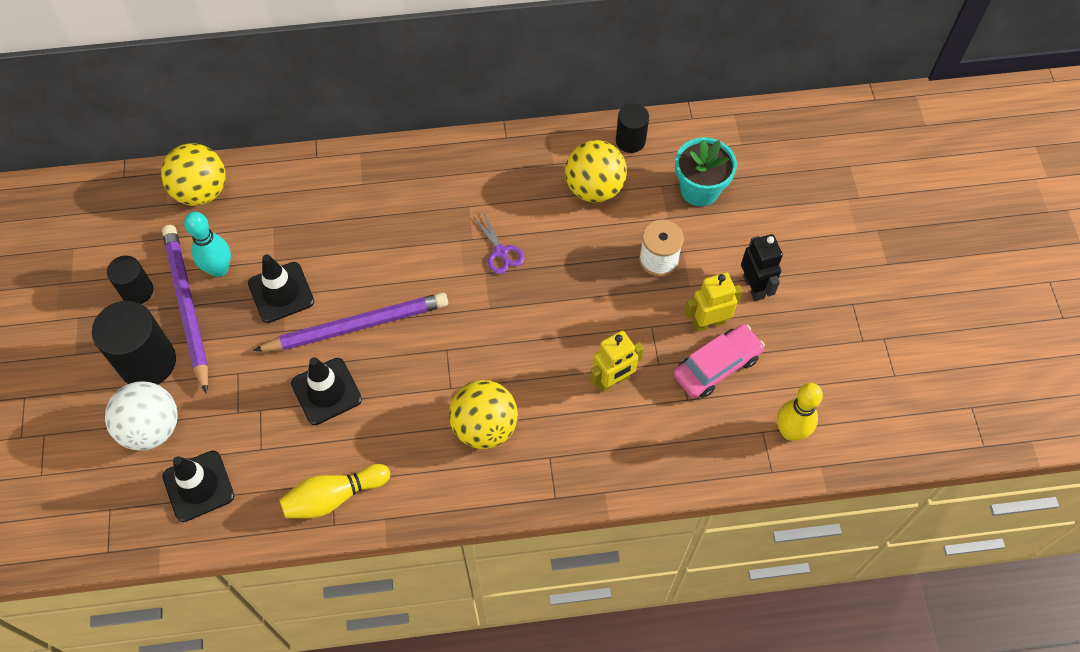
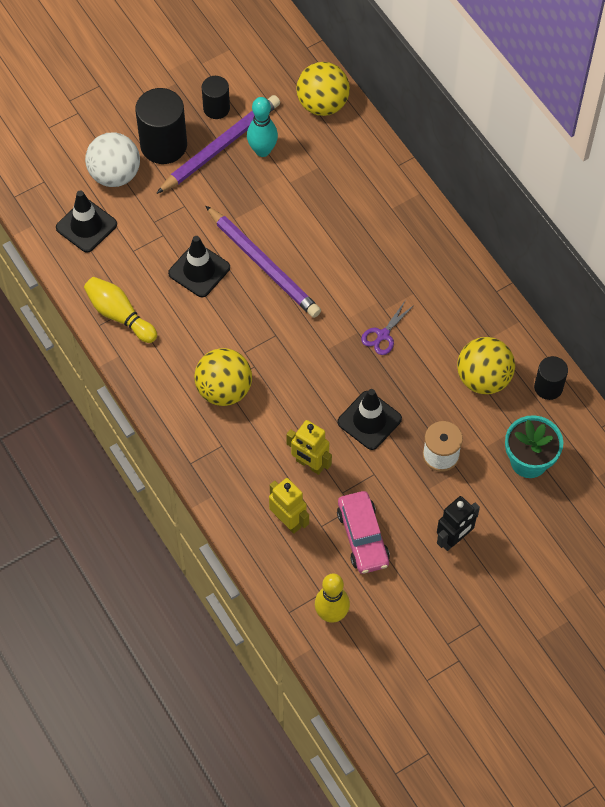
camera: 65 degrees right, 0 degrees up
(281, 292) = (265, 201): black traffic cone -> black traffic cone (369, 420)
(708, 323) = (400, 515): yellow robot -> yellow robot (288, 521)
(717, 366) = (362, 537): pink car -> pink car turned 45 degrees clockwise

